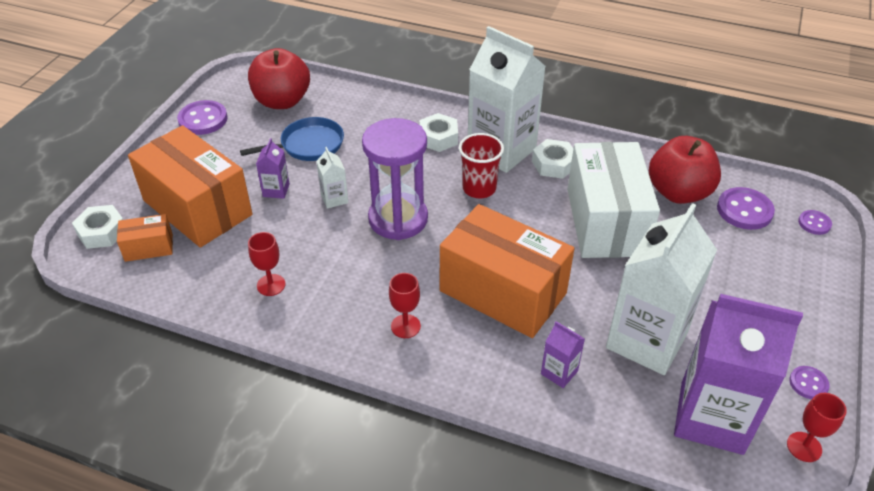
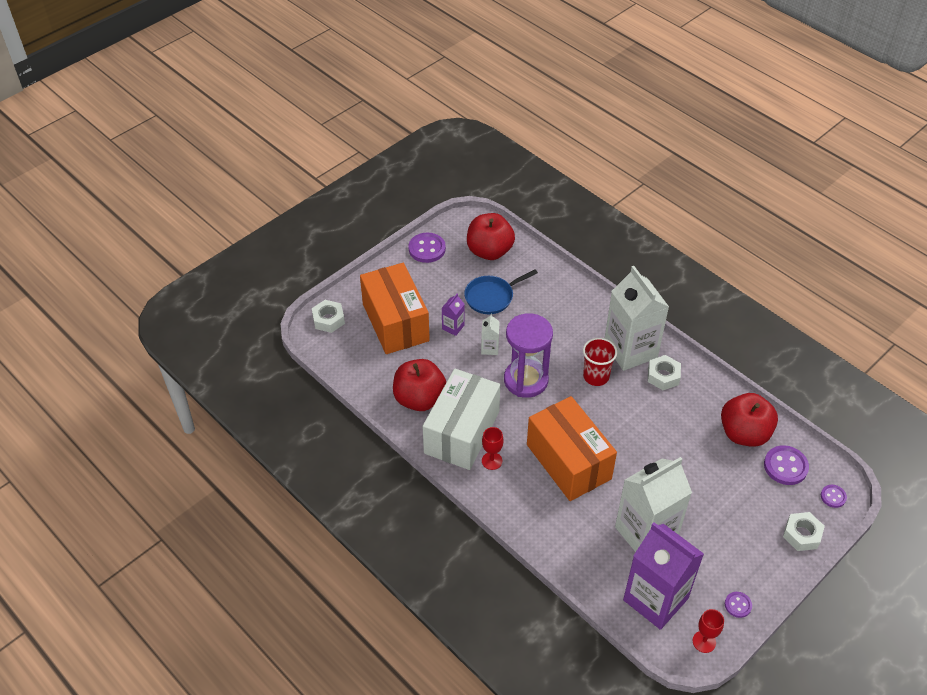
camera: 25 degrees right, 5 degrees up
(149, 247) = (353, 342): orange box -> none
(271, 285) = (419, 399): red goblet -> red apple
(308, 145) = (491, 297): blue pan -> blue pan turned 150 degrees clockwise
(438, 138) = (589, 323): white nut -> white nut (802, 534)
(559, 372) = (574, 530): purple carton -> none
(606, 221) = (673, 436): white box -> white box (462, 432)

